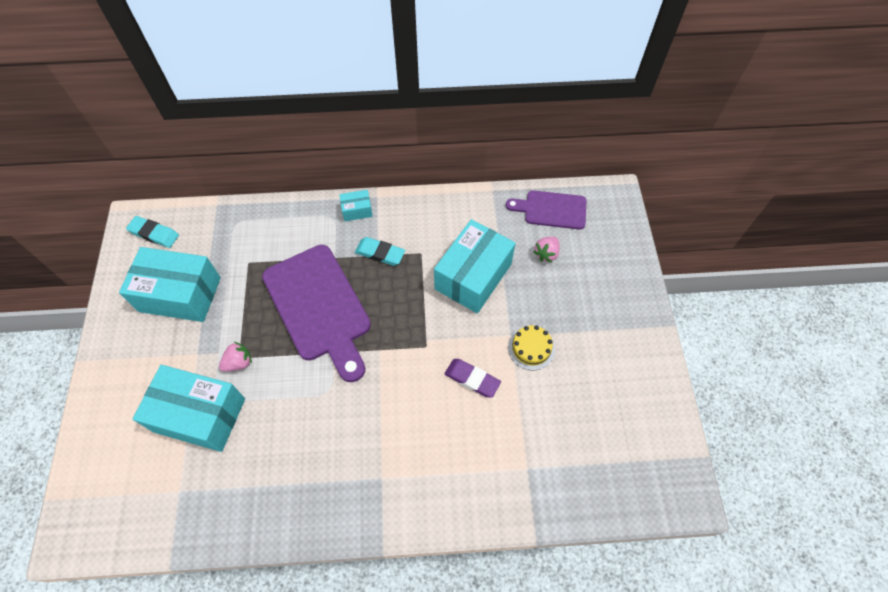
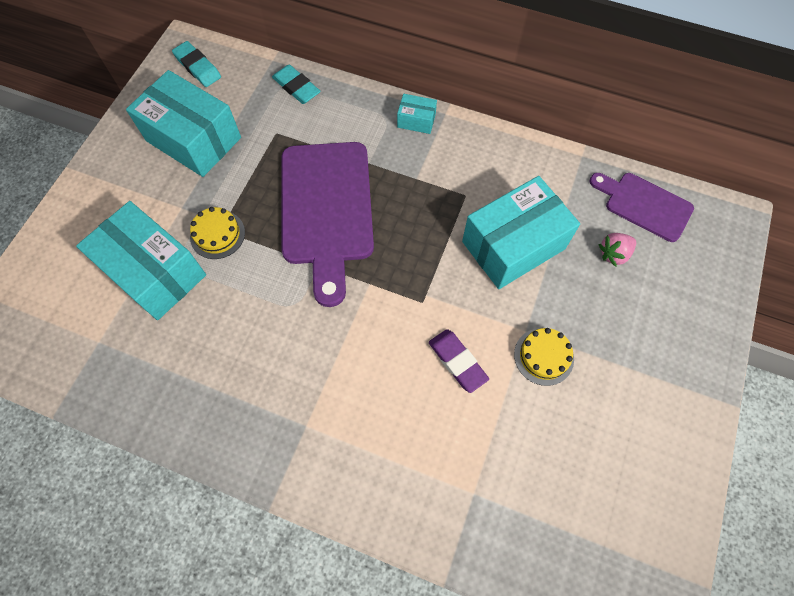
camera: 25 degrees right, 5 degrees up
(238, 362) = (217, 234): pink strawberry -> yellow cake
(380, 253) = (420, 177): turquoise eraser -> turquoise eraser (296, 87)

